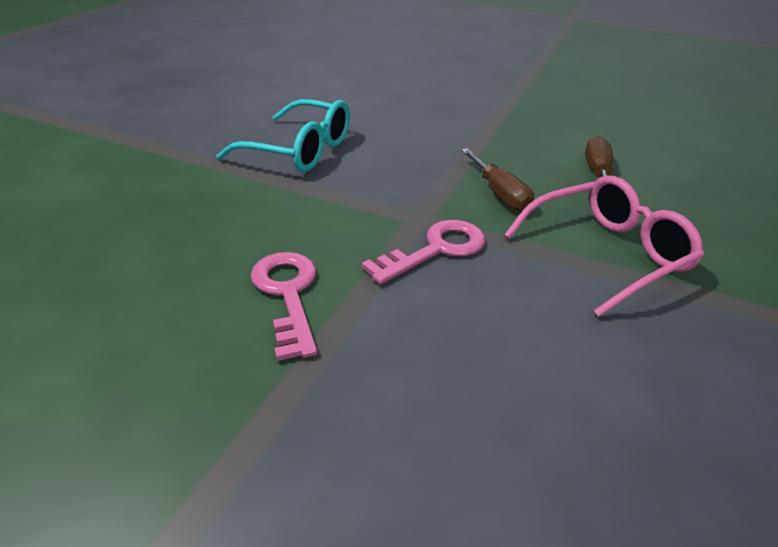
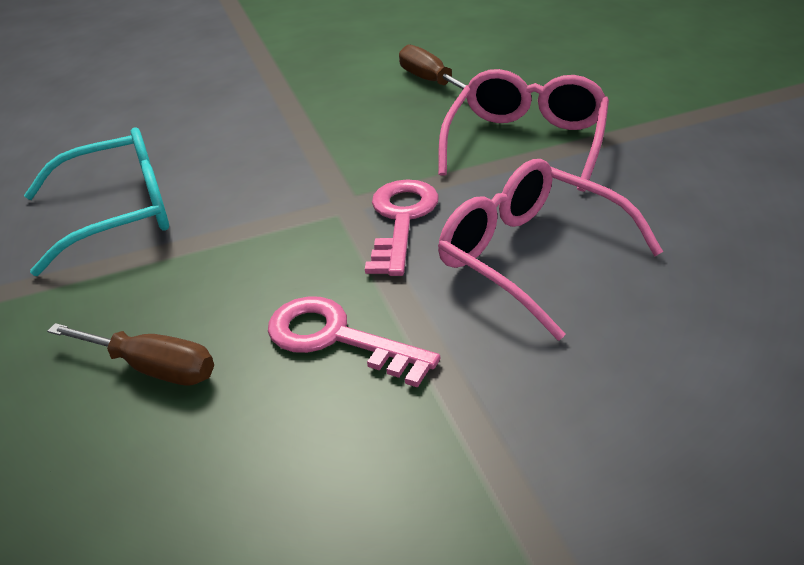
camera: 40 degrees left, 0 degrees up
(483, 336) = (532, 257): none -> pink glasses
(499, 194) = (381, 143): brown screwdriver -> brown screwdriver (153, 368)

